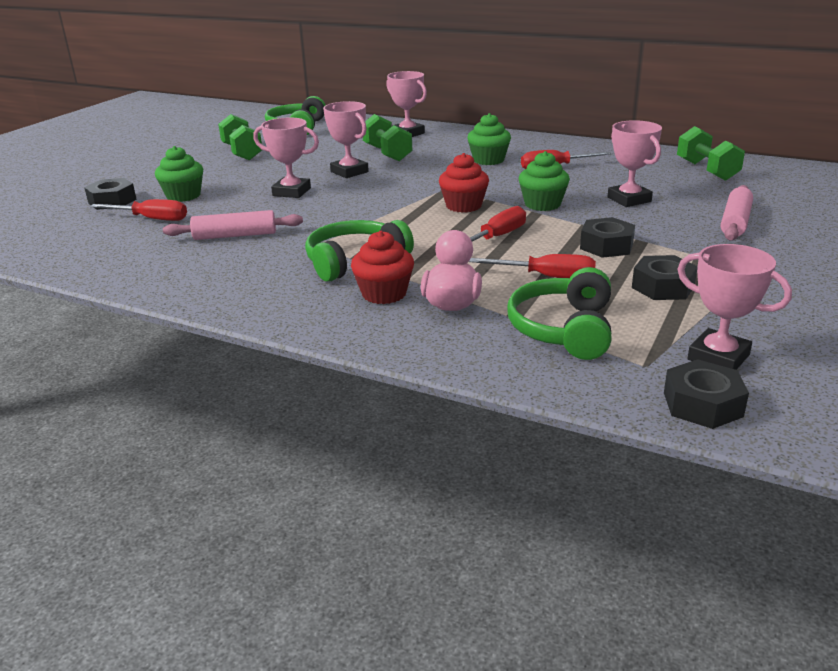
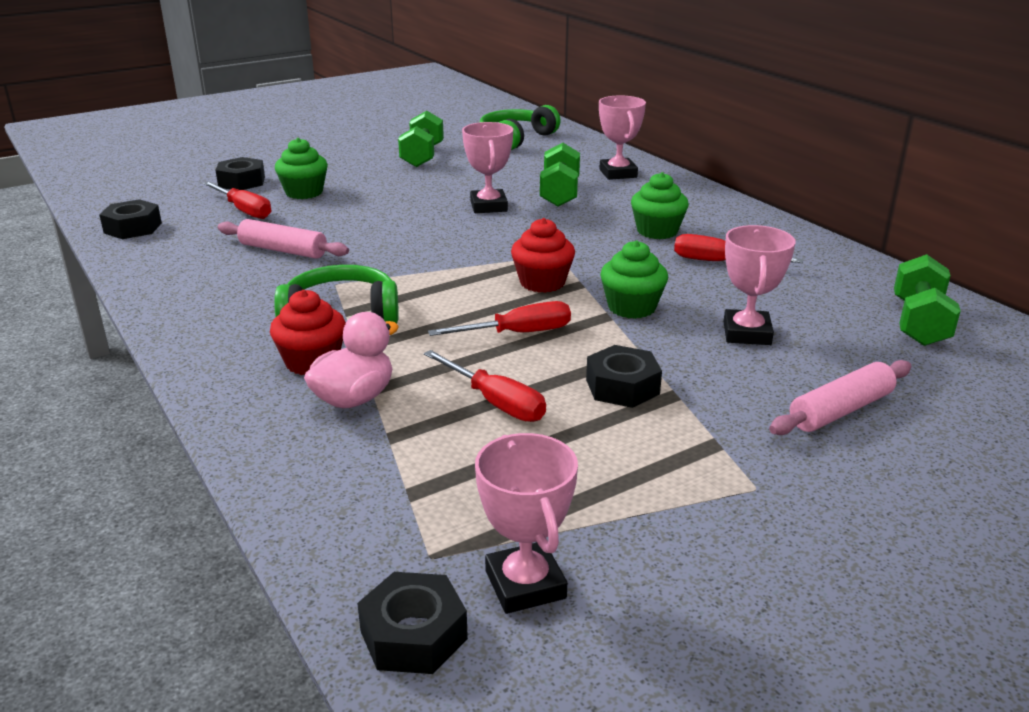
camera: 30 degrees right, 0 degrees up
(291, 192) = (401, 215): pink trophy -> none
(564, 329) = (415, 474): green headphones -> none
(663, 287) = (605, 465): black nut -> black nut (133, 228)

